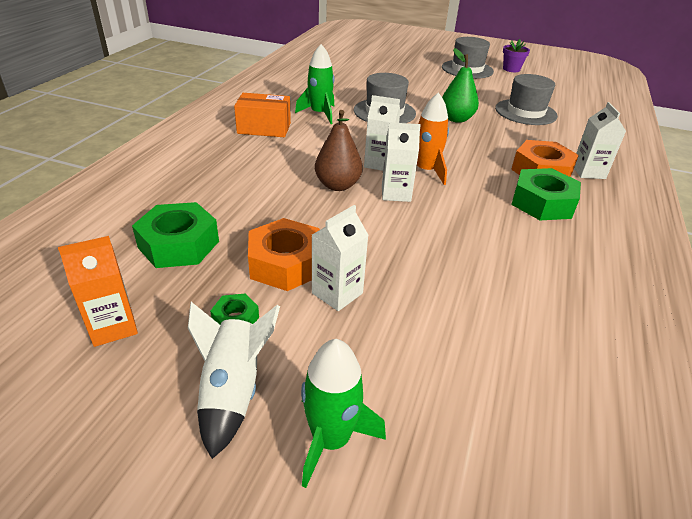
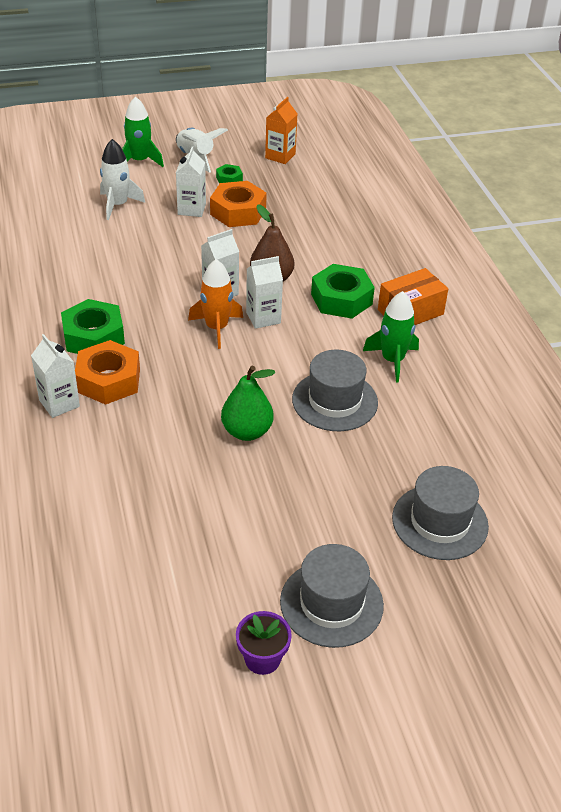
camera: 145 degrees right, 5 degrees up
(178, 244) = (312, 196): green nut -> green nut (341, 299)
(434, 348) = (118, 205): none -> white rocket
(525, 112) = (171, 499): grey hat -> grey hat (440, 522)

